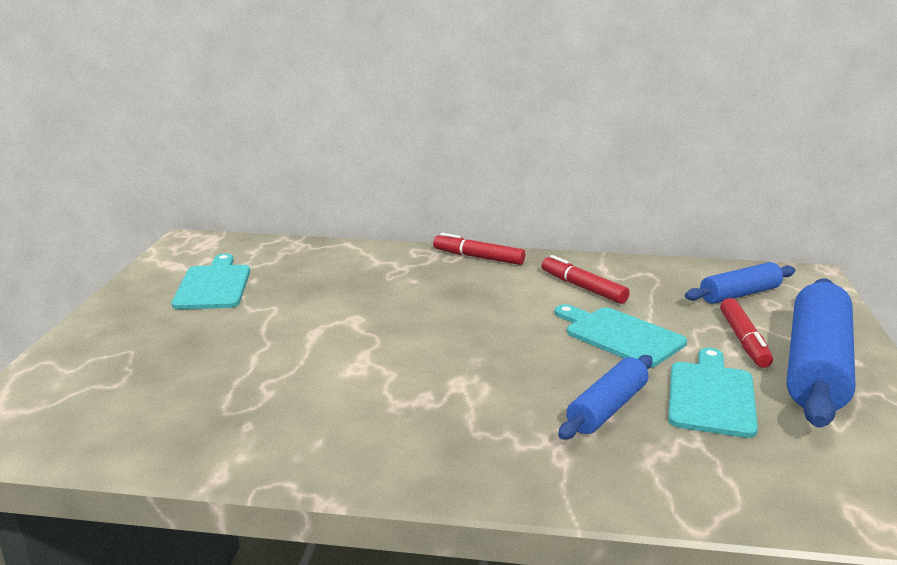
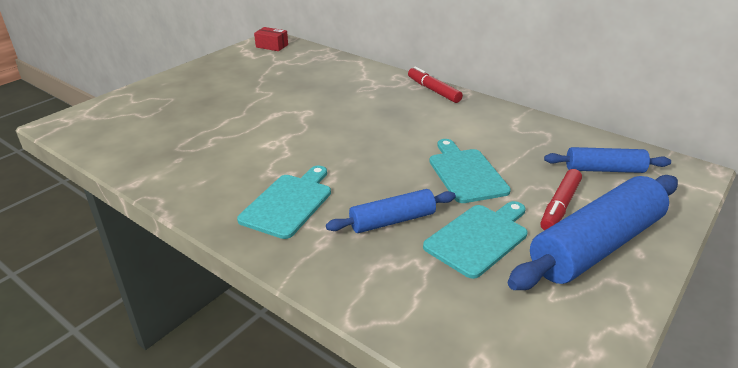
camera: 30 degrees right, 10 degrees up
(200, 249) = (272, 46): none -> red box
(214, 285) = (254, 70): turquoise cutting board -> turquoise cutting board (289, 203)
(583, 287) = (482, 131): red marker -> none

